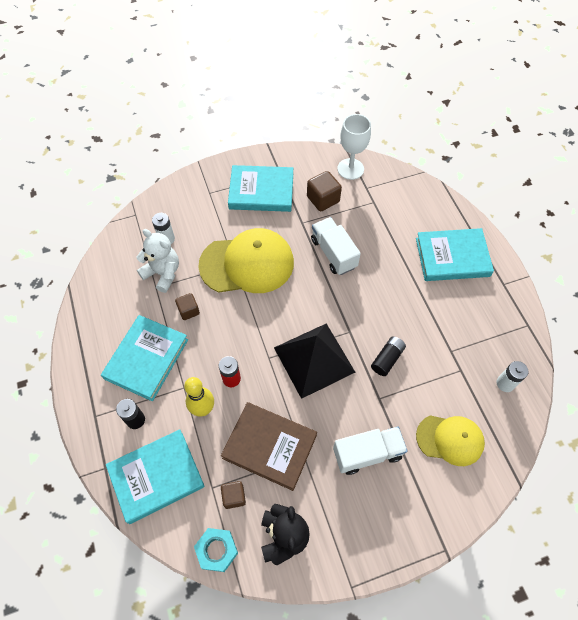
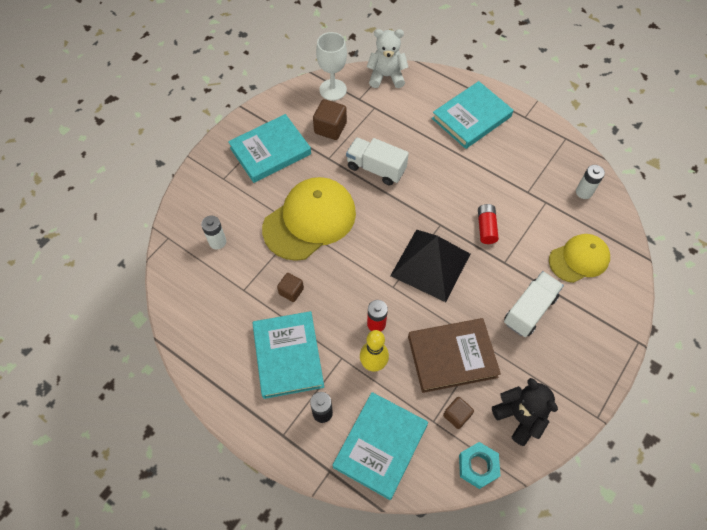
camera: 35 degrees left, 0 degrees up
(163, 273) = (240, 274): white teddy bear -> white teddy bear (386, 76)
(387, 359) = (486, 228): black battery -> red battery

